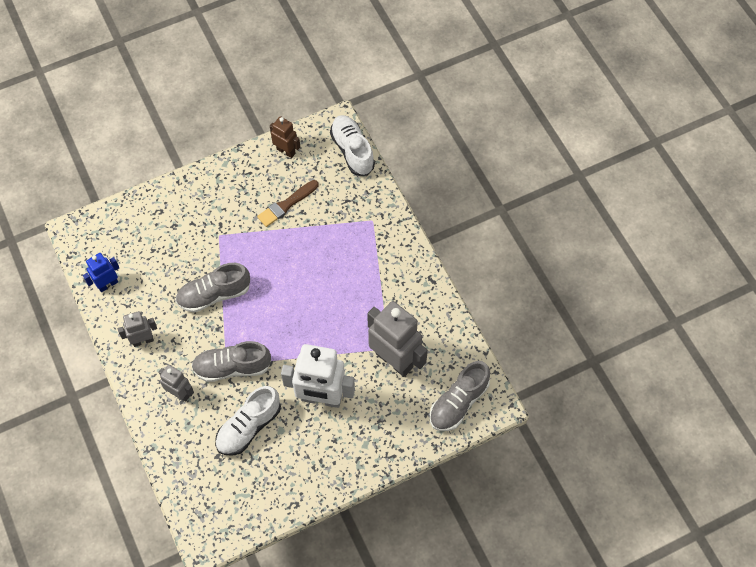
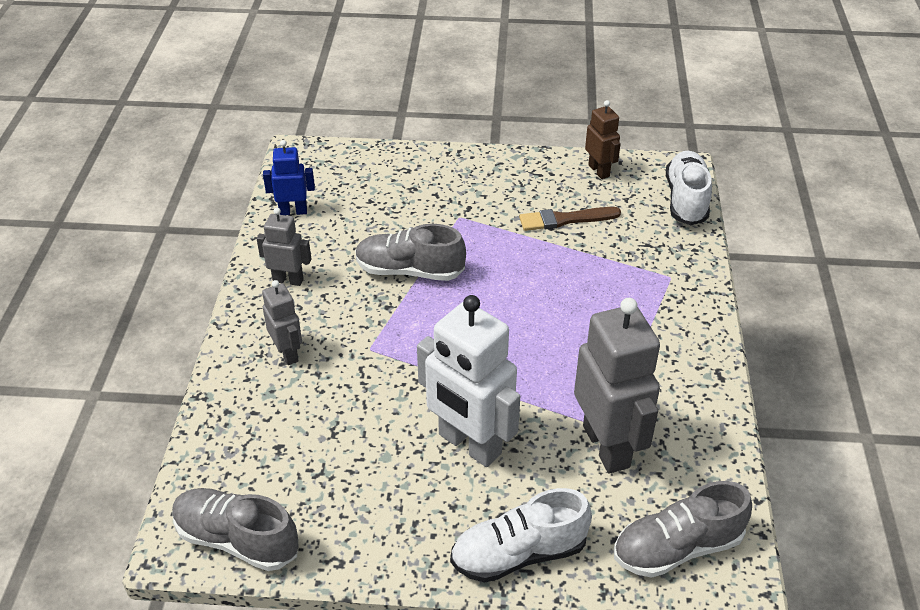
camera: 30 degrees right, 20 degrees down
(232, 367) = (374, 355): grey shoe -> grey shoe (237, 539)
(249, 427) = (345, 432): white shoe -> white shoe (518, 553)

